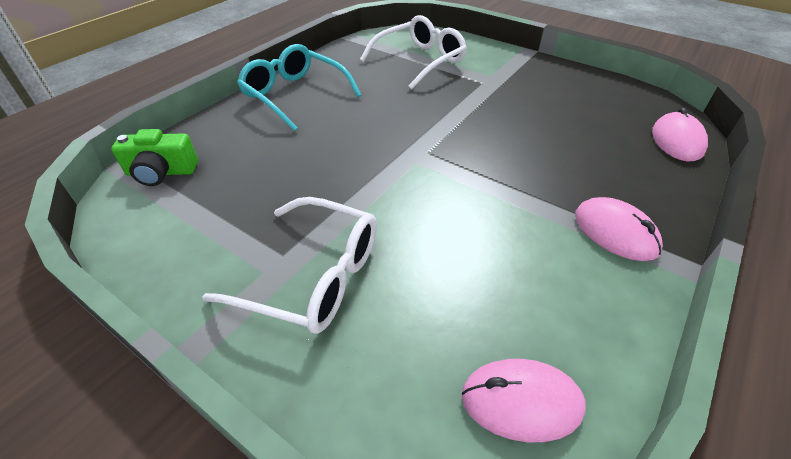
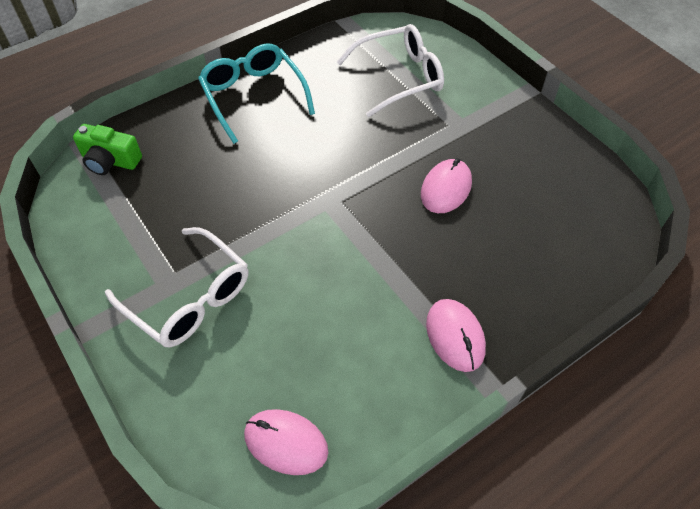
camera: 20 degrees right, 10 degrees up
(677, 140) = (598, 257): pink mouse -> pink mouse (446, 188)

